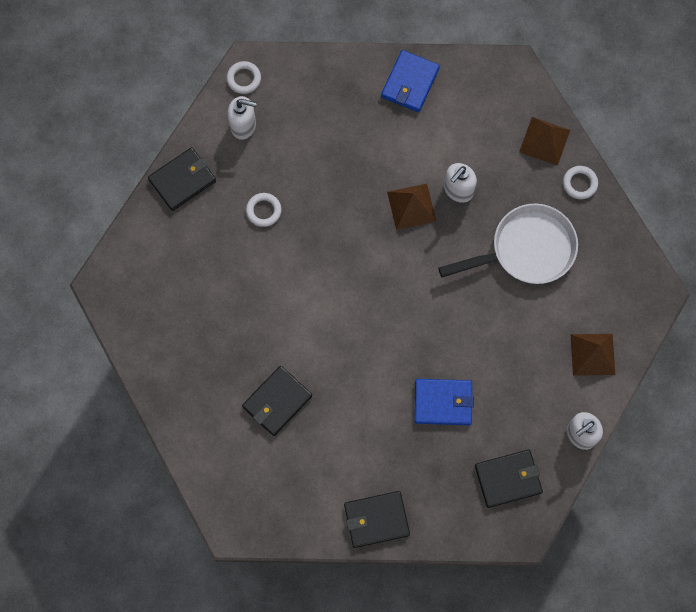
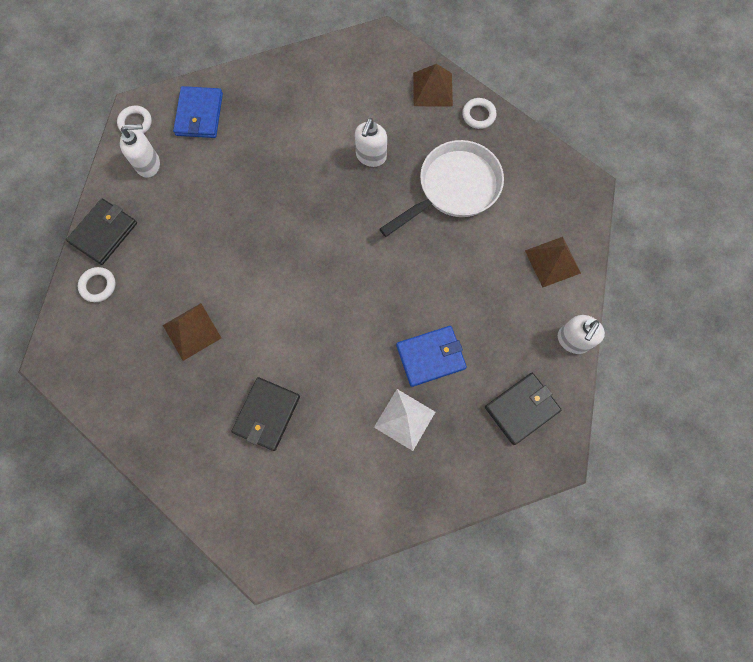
camera: 20 degrees left, 0 degrees up
(263, 211) = (193, 235): white ring -> white ring (98, 285)
(376, 520) = (408, 498): black wallet -> none
(398, 450) = (404, 419): none -> white pyramid
(410, 83) = (292, 78): blue wallet -> blue wallet (199, 114)
(411, 206) = (333, 185): brown pyramid -> brown pyramid (192, 331)

